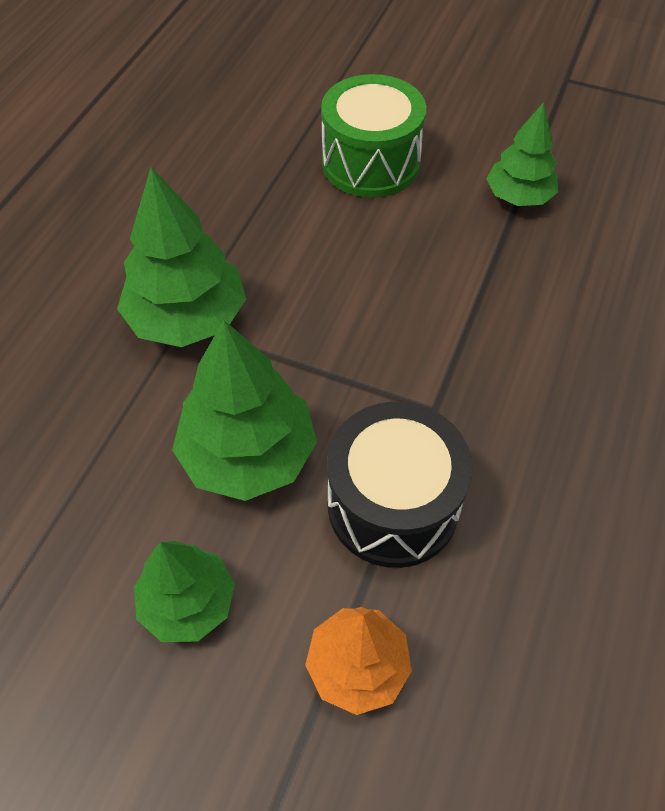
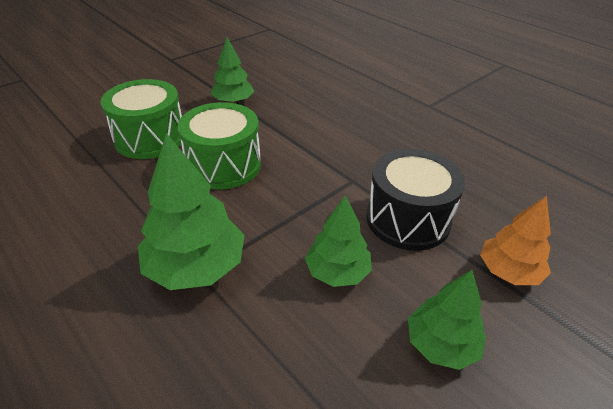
camera: 65 degrees left, 15 degrees down
(248, 454) = (337, 272): green tree -> green tree, size x0.64
(369, 257) = (223, 165): none -> green drum

